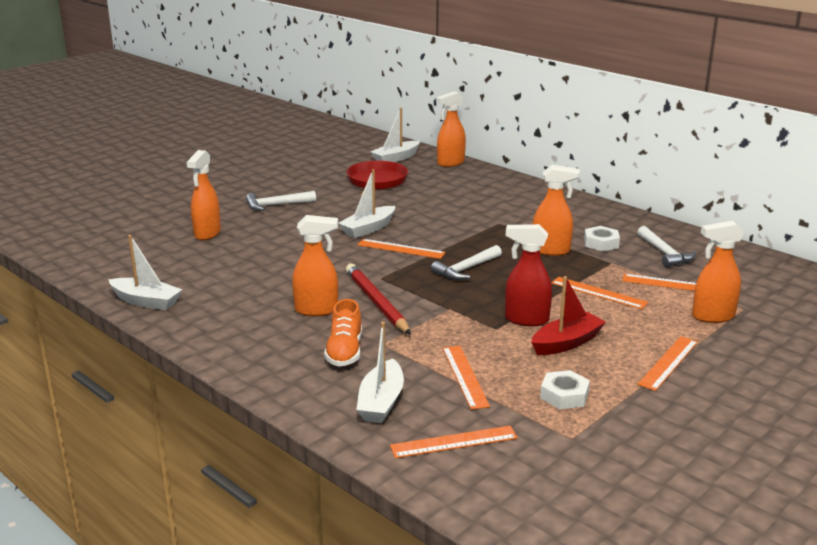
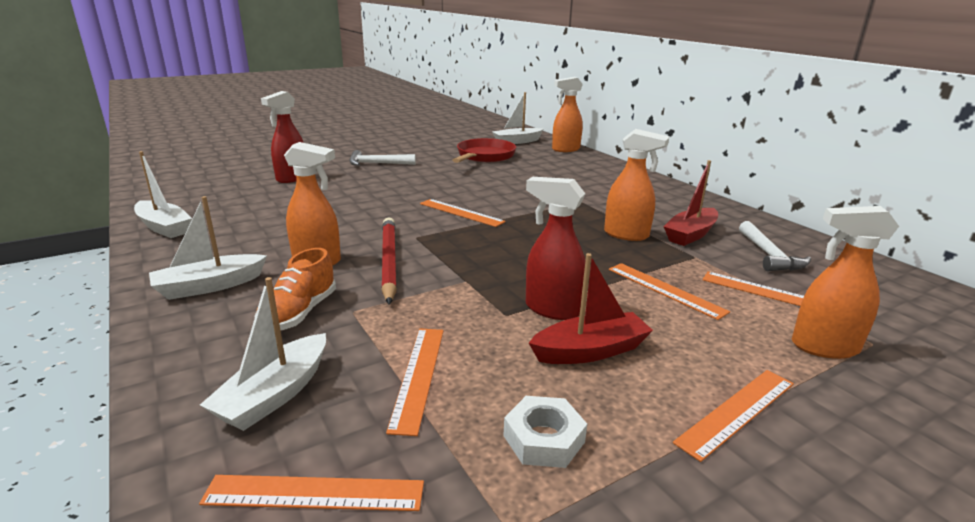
camera: 15 degrees right, 0 degrees up
(207, 234) = (291, 178): orange spray bottle -> red spray bottle
(368, 229) = (444, 191): white boat -> white boat (210, 286)
(466, 269) = (516, 241): white hammer -> none
(601, 243) = (690, 234): white nut -> red boat

